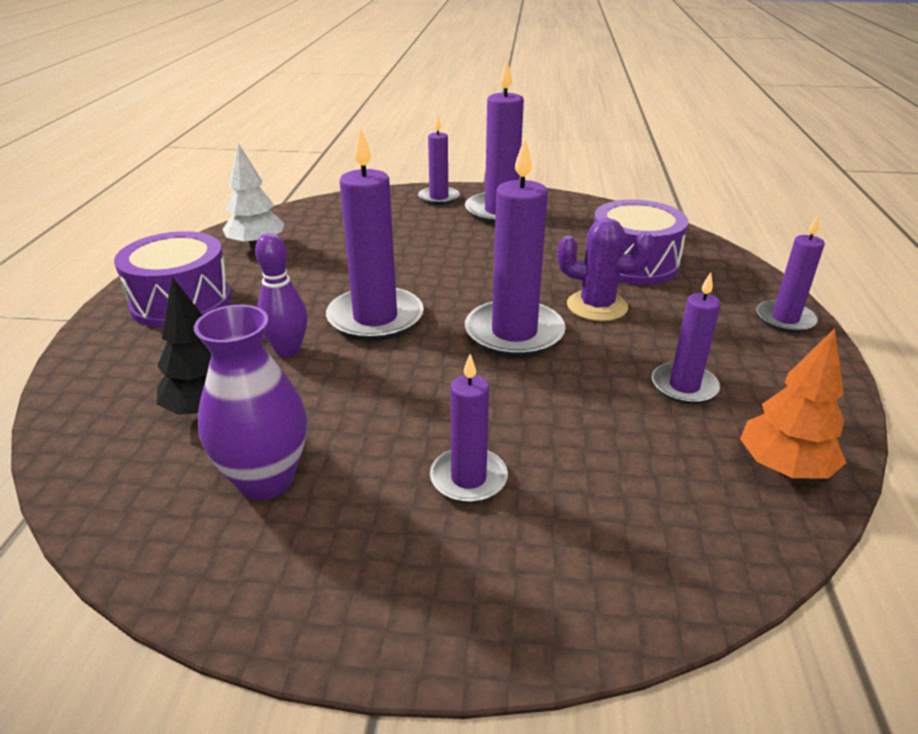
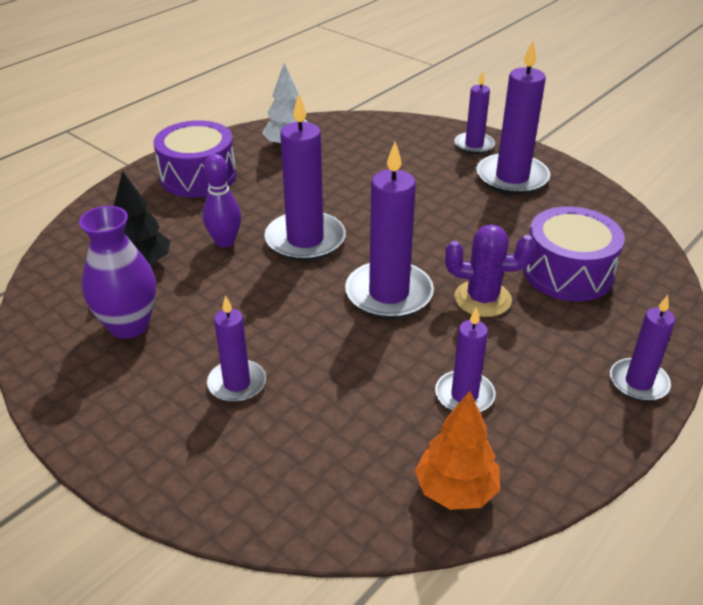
camera: 35 degrees right, 5 degrees up
(597, 306) = (482, 299): purple cactus -> purple cactus turned 45 degrees counterclockwise

